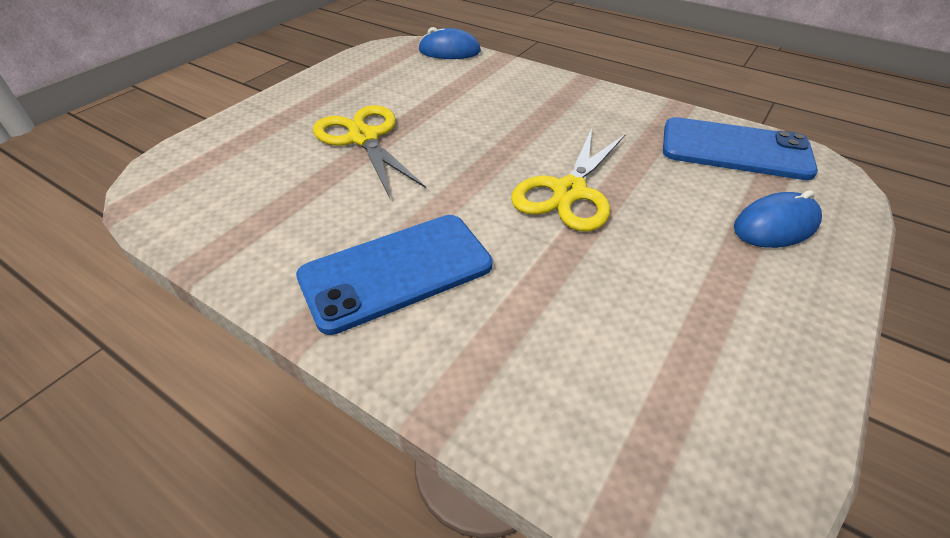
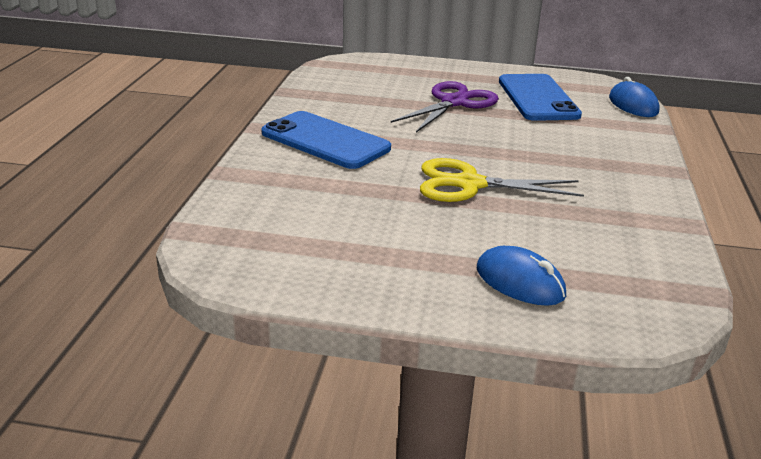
camera: 65 degrees right, 15 degrees down
(363, 138) = (454, 102): yellow scissors -> purple scissors
(735, 149) = (637, 259): blue phone -> blue phone (537, 98)

